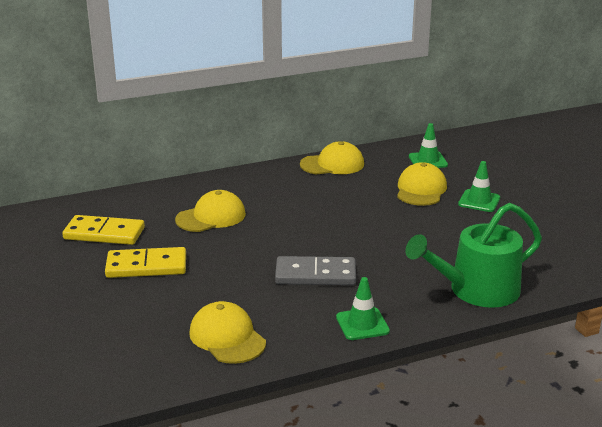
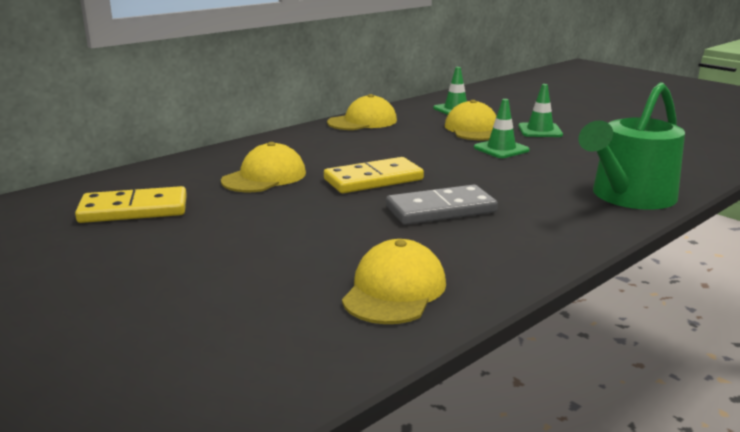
camera: 20 degrees left, 5 degrees down
(146, 266) = (218, 233): yellow domino -> yellow domino (373, 179)
(227, 337) = (394, 290): yellow cap -> yellow cap turned 75 degrees clockwise
(362, 324) = (547, 246): green traffic cone -> green traffic cone (501, 149)

